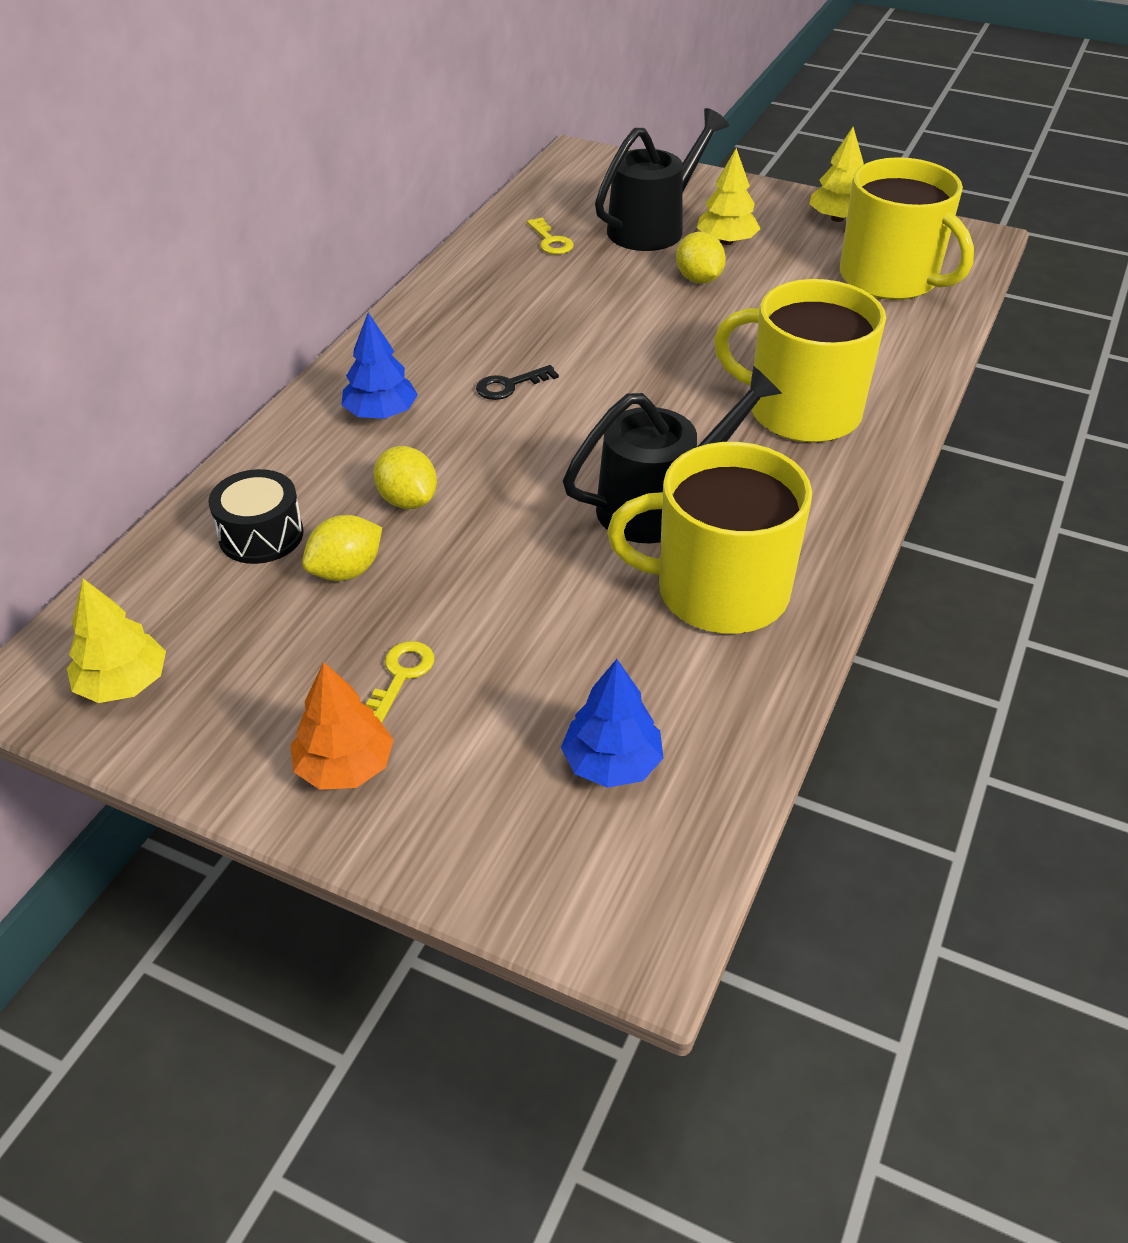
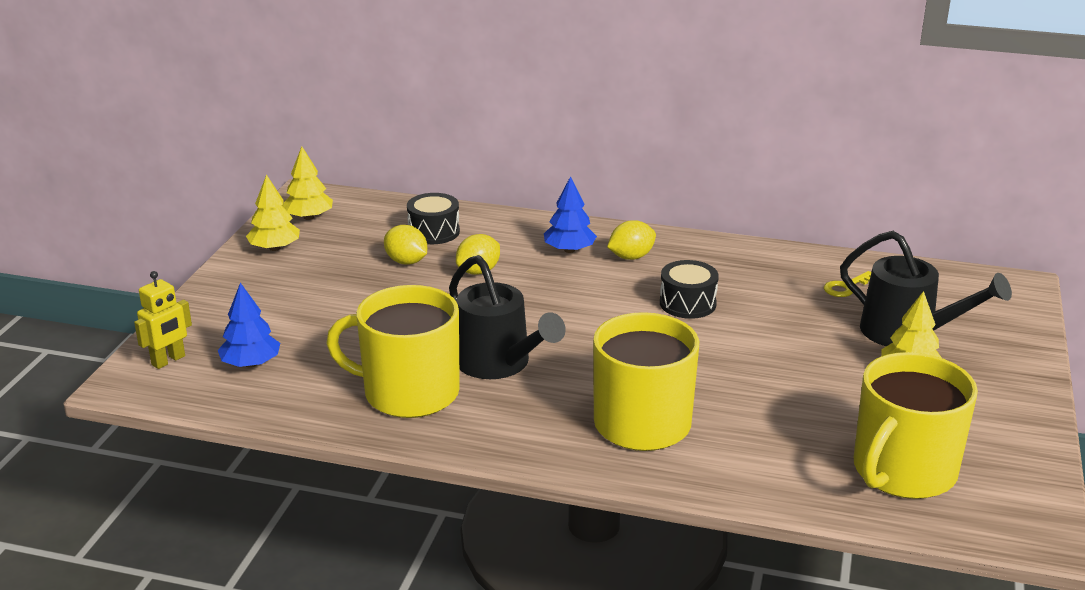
camera: 80 degrees right, 15 degrees down
(345, 766) = (250, 284): orange tree -> none
(401, 676) = (319, 290): yellow key -> none
(509, 385) = (623, 291): black key -> none
(554, 344) = (687, 303): none -> black drum
(580, 878) = (168, 360): none -> yellow robot
(698, 279) = (829, 362): yellow lemon -> yellow lemon (631, 257)
(718, 591) = (408, 393): yellow mug -> yellow mug turned 75 degrees counterclockwise
(837, 218) = (1008, 436): yellow tree -> yellow tree (275, 248)

